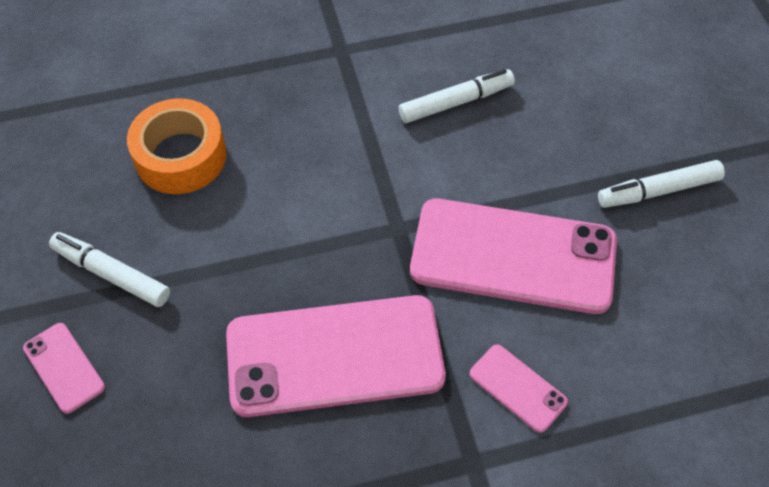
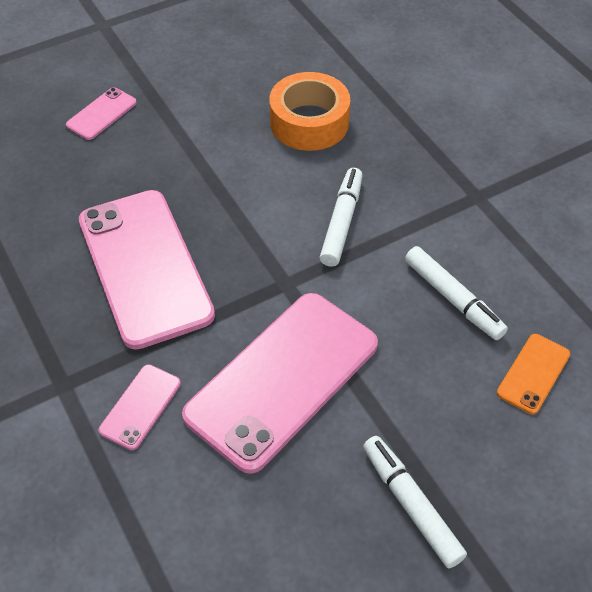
camera: 75 degrees right, 5 degrees down
(112, 274) = (185, 115): white marker -> white marker (342, 222)
(513, 256) = (282, 379): pink phone -> pink phone turned 45 degrees clockwise
(548, 72) = (533, 373): none -> orange phone

